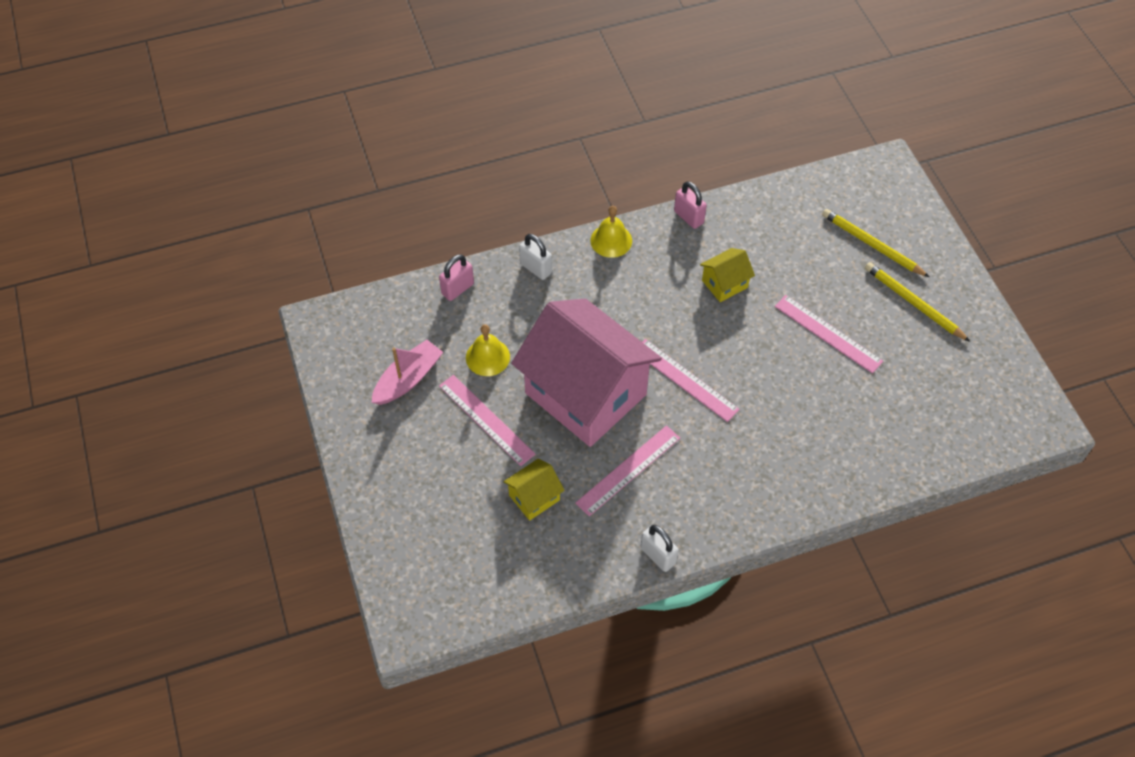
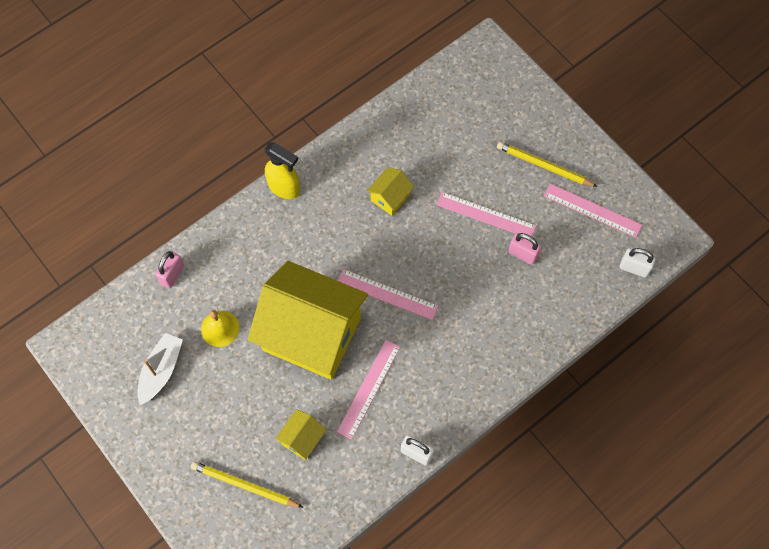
camera: 20 degrees left, 10 degrees up
(408, 379) = (161, 371): pink boat -> white boat
(486, 419) = (239, 384): pink ruler -> pink ruler (592, 210)
(536, 268) = (231, 234): white padlock -> white padlock (634, 268)
(585, 394) = (311, 334): pink house -> yellow house
(611, 240) = (284, 188): yellow bell -> yellow spray bottle
(688, 217) = (341, 146): pink padlock -> pink padlock (522, 254)
(872, 245) = (495, 124): yellow pencil -> yellow pencil (245, 486)

